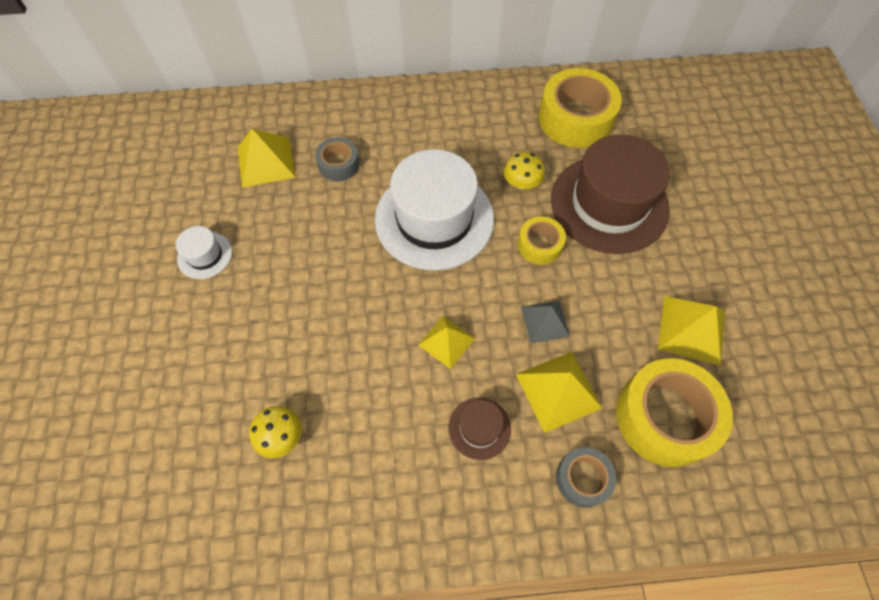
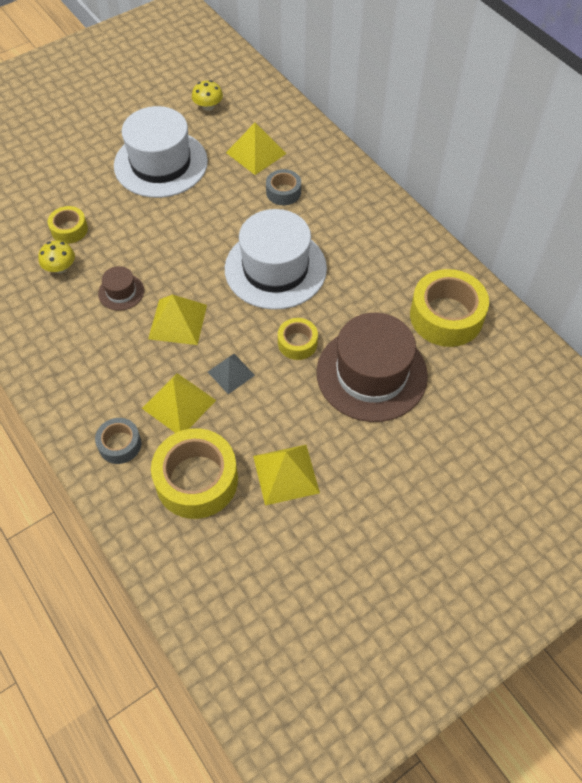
camera: 60 degrees right, 5 degrees down
(205, 255) = (161, 163): white hat -> white hat, size x2.27
(227, 399) = (69, 229): none -> yellow tape
(446, 341) = (178, 322): yellow pyramid -> yellow pyramid, size x1.51
(479, 428) = (124, 369): brown hat -> brown hat (121, 292)
(521, 183) = (349, 307): yellow mushroom -> yellow mushroom (208, 106)

